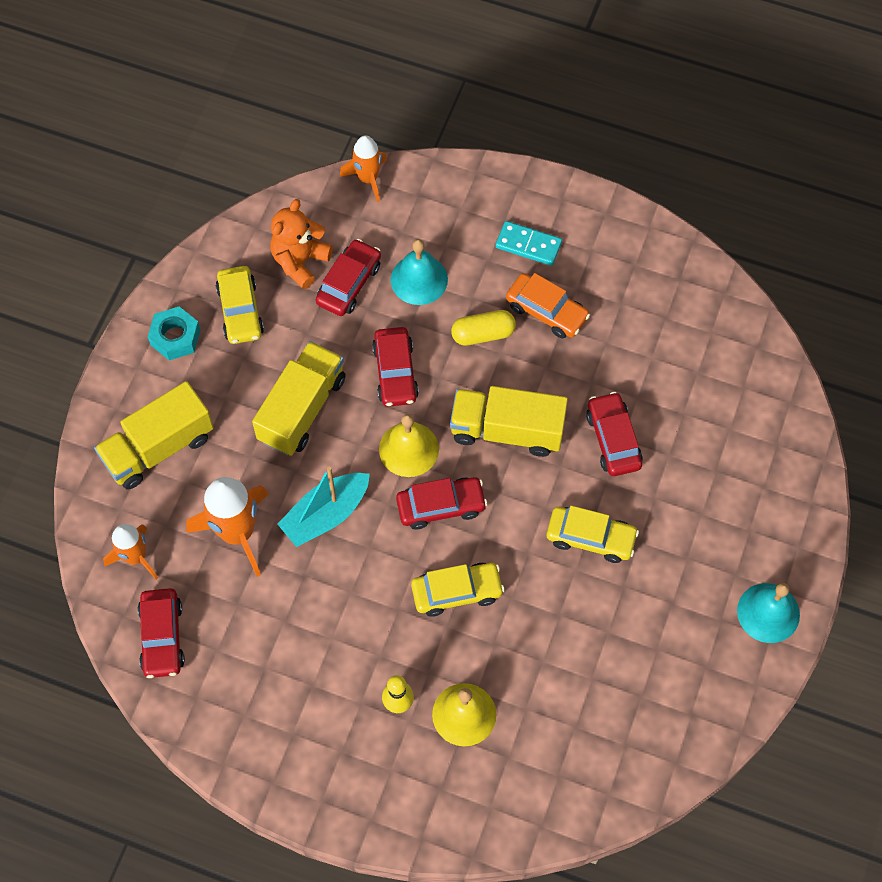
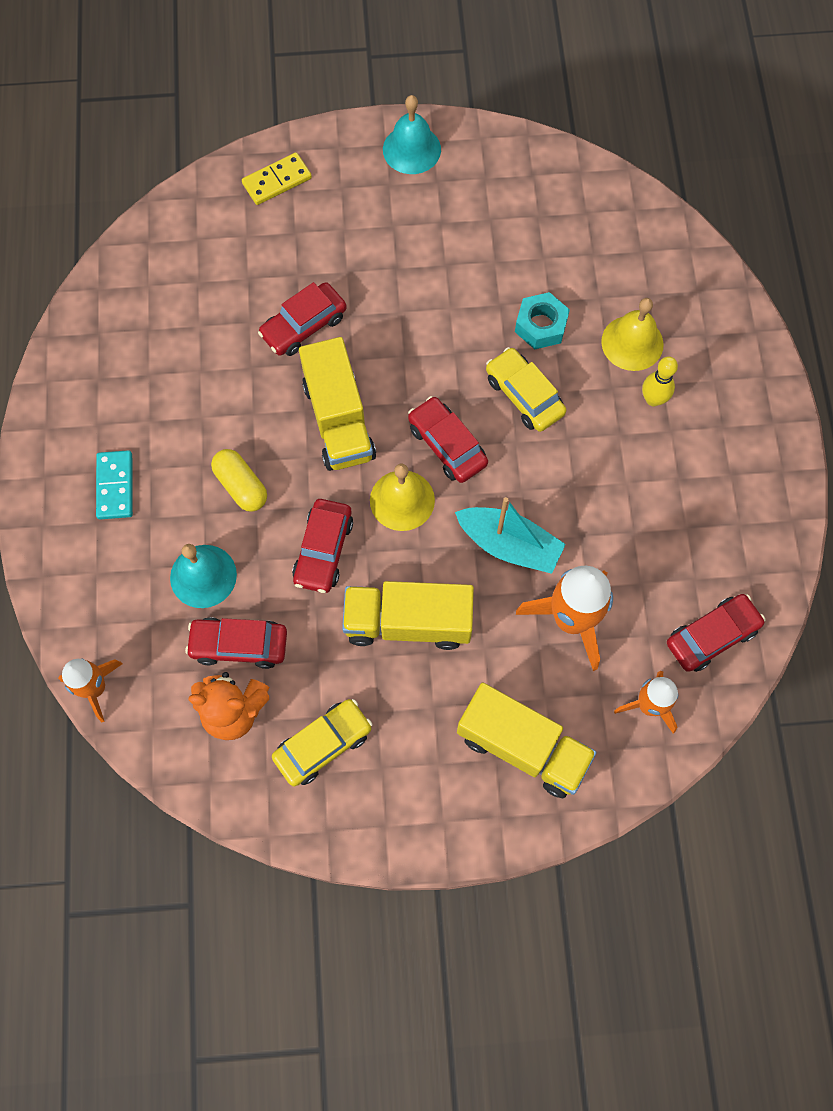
camera: 115 degrees left, 5 degrees up
(175, 337) = (387, 799): turquoise nut -> turquoise nut (541, 325)
(395, 372) = (323, 550): red car -> red car turned 135 degrees clockwise
(546, 311) = (188, 437): orange car -> none
(590, 538) = (413, 307): yellow car -> none
(780, 477) = (277, 181): none -> yellow domino

